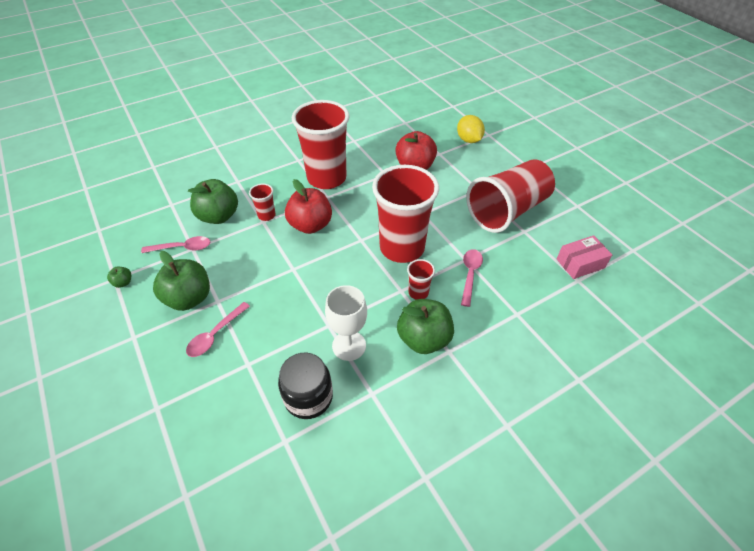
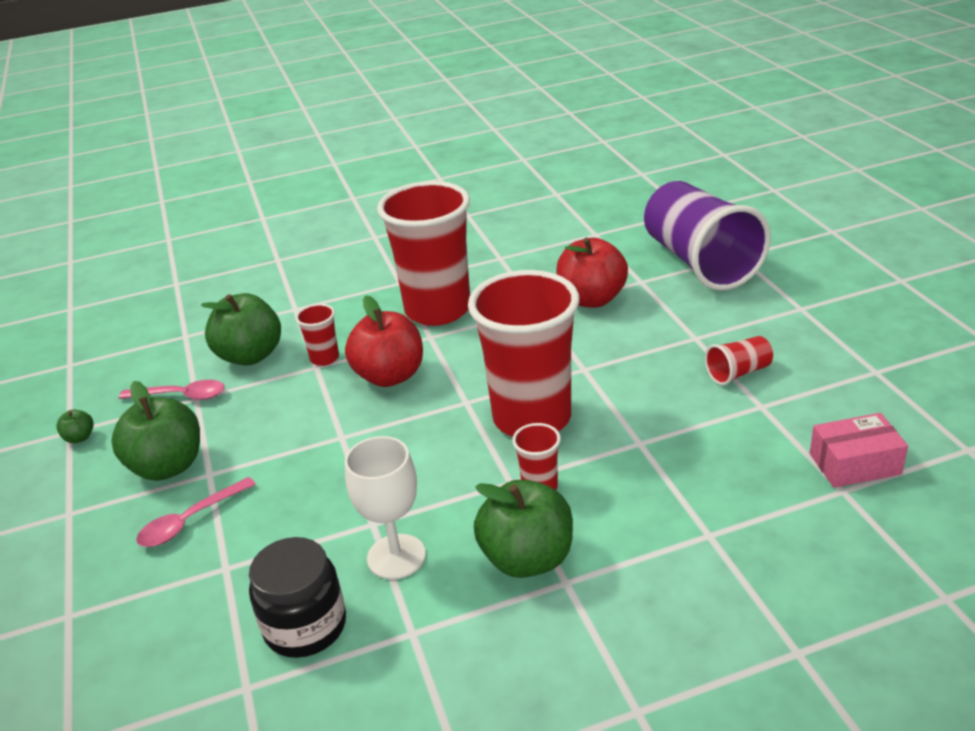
camera: 15 degrees right, 15 degrees down
(468, 140) = (699, 262): yellow lemon -> purple cup
(470, 274) = (640, 467): pink spoon -> none
(507, 211) = (738, 373): red cup -> red cup, size x0.42

